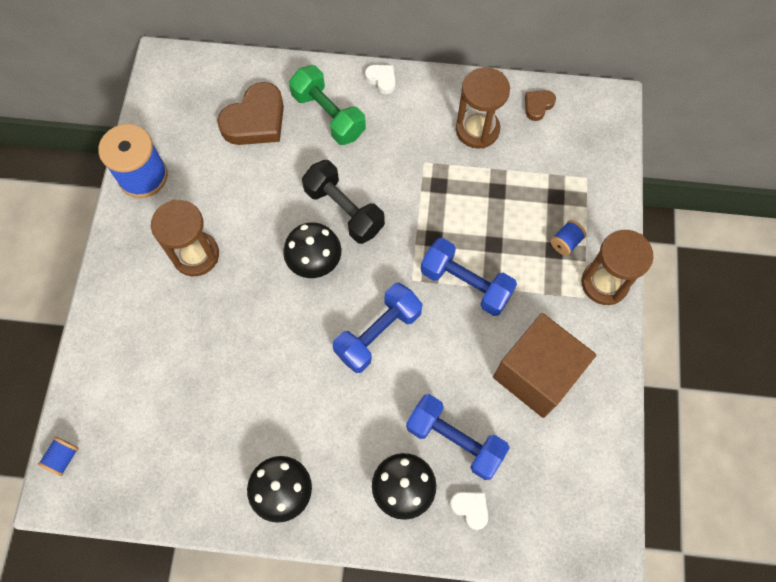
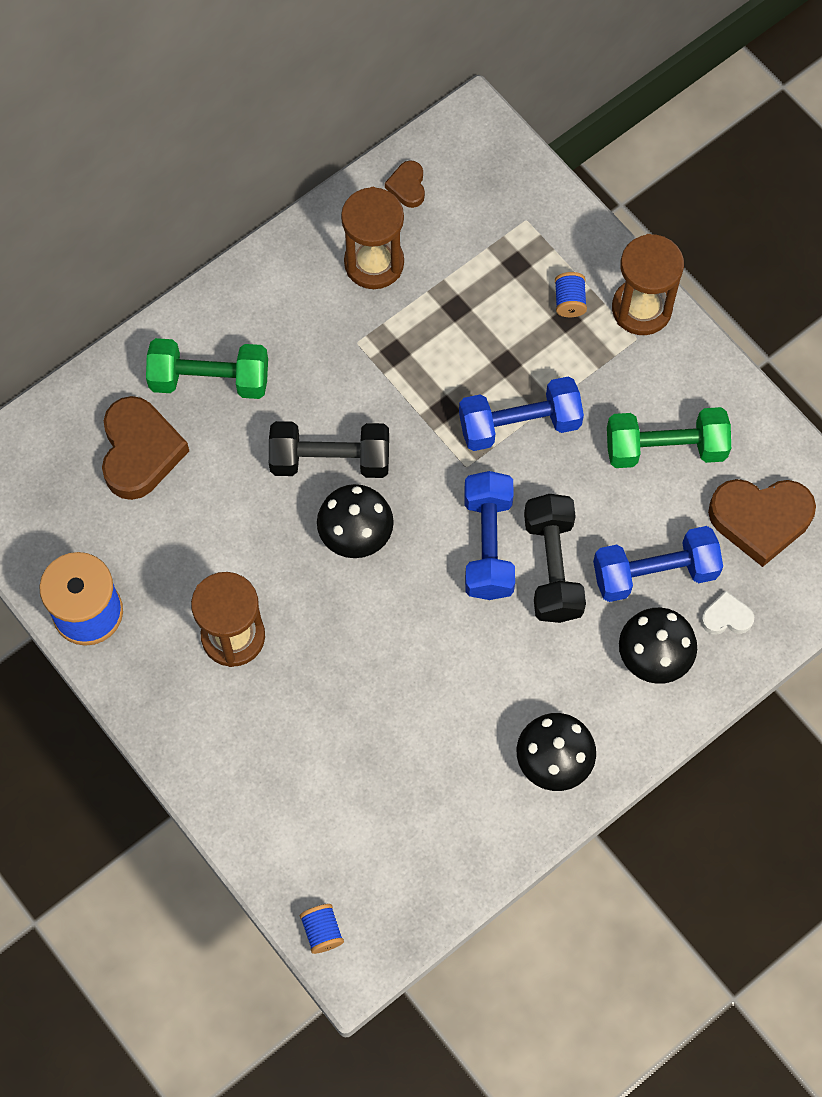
camera: 45 degrees left, 0 degrees up
(381, 80) = (223, 295): white heart -> none
(400, 380) = (552, 567): none -> black dumbbell
(536, 374) = (665, 448): brown cube -> green dumbbell
(551, 470) = (760, 520): none -> brown heart

